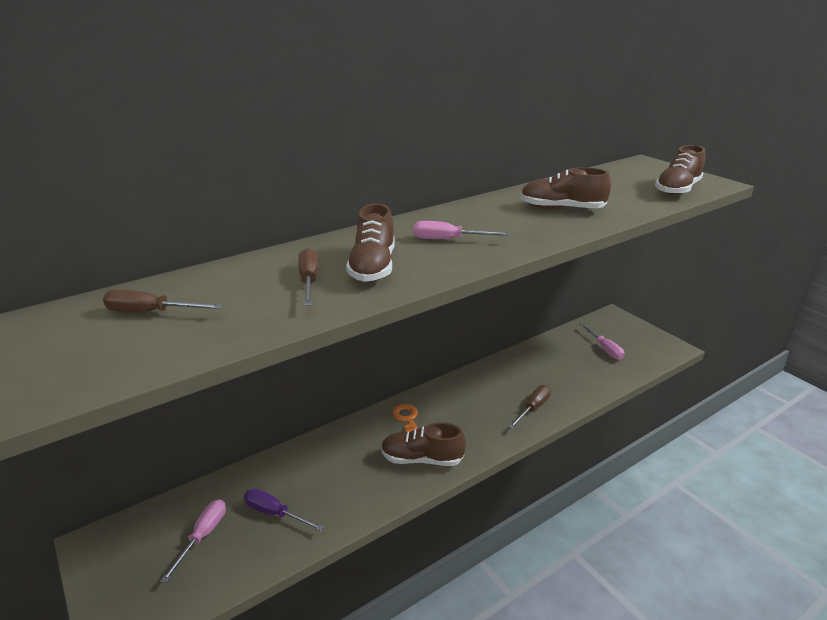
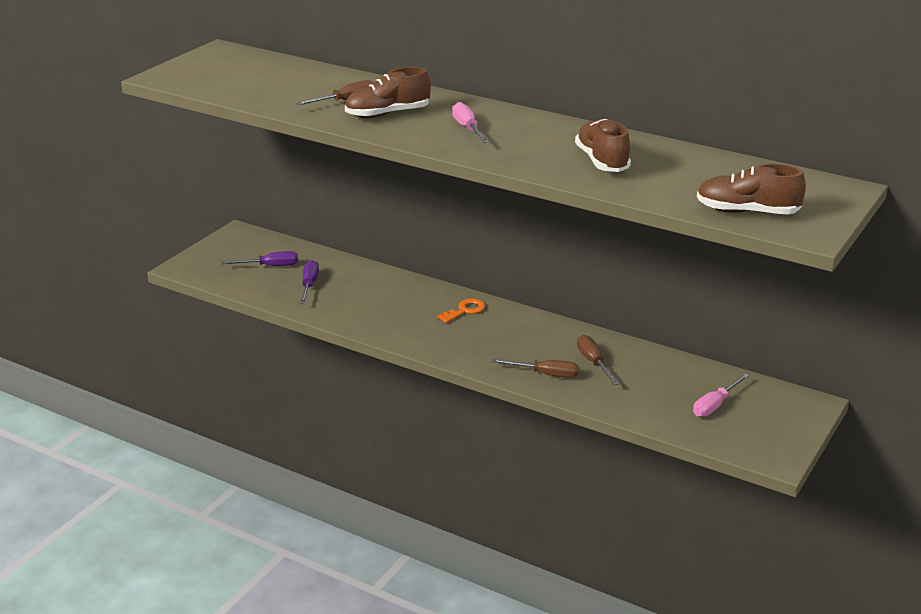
camera: 65 degrees right, 0 degrees up
(151, 312) = (265, 74): brown screwdriver -> brown screwdriver (593, 362)
(203, 536) = (270, 266): pink screwdriver -> purple screwdriver
(422, 459) = (417, 330): brown shoe -> none

